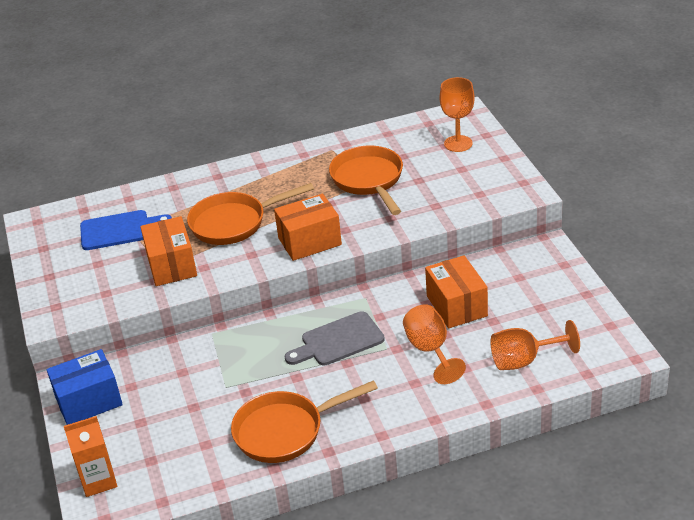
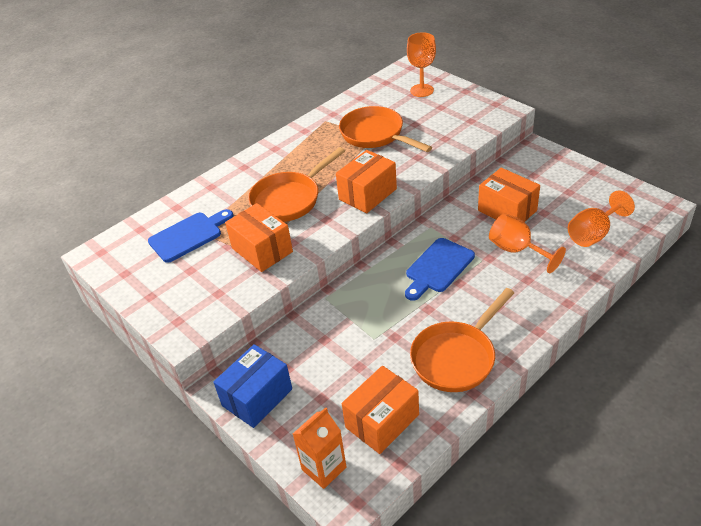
camera: 25 degrees left, 5 degrees up
(175, 461) = (382, 421): none -> orange box
(338, 341) = (438, 267): grey cutting board -> blue cutting board

